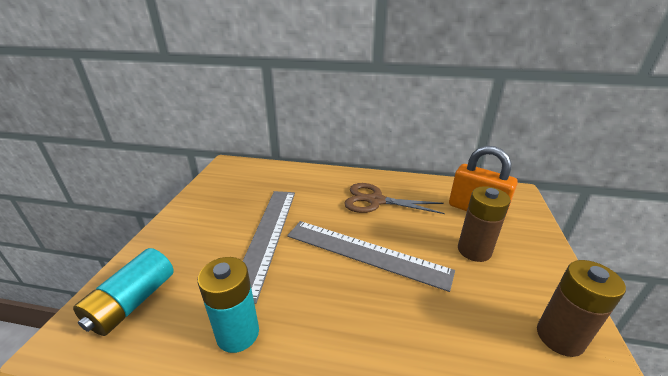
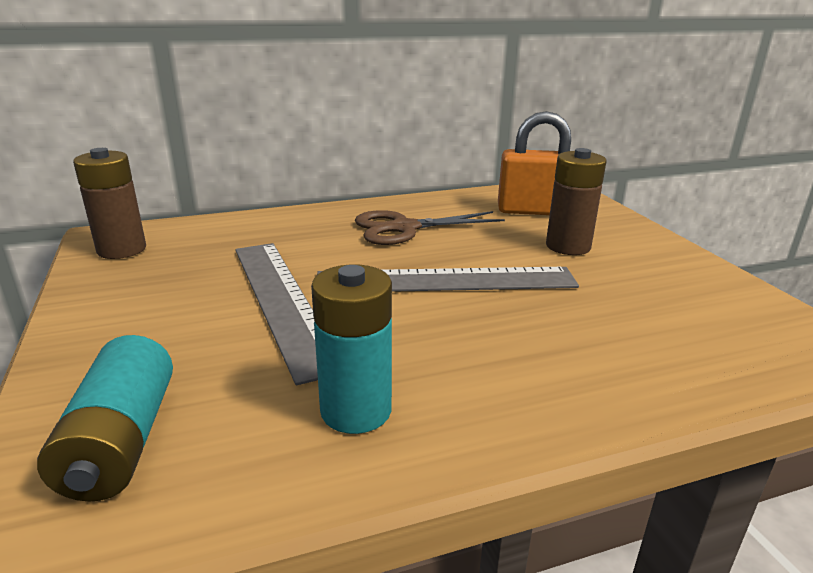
camera: 30 degrees left, 5 degrees down
(559, 337) = (711, 291): brown battery -> brown battery (122, 249)

